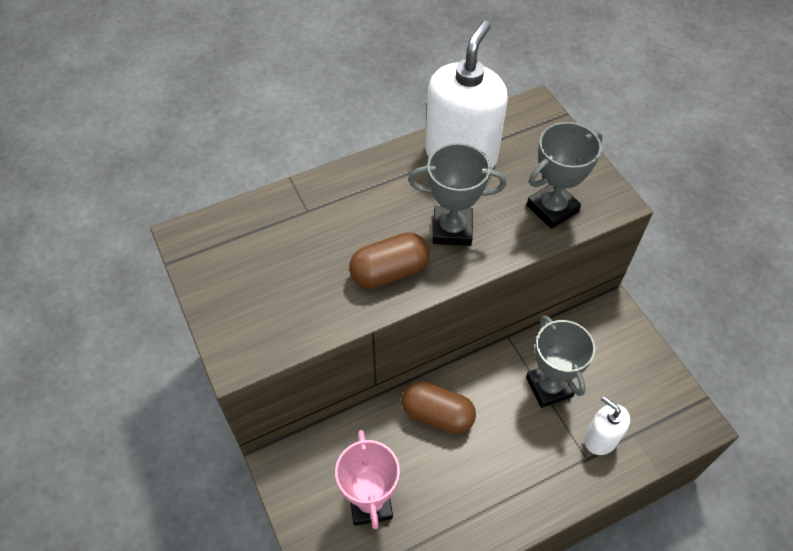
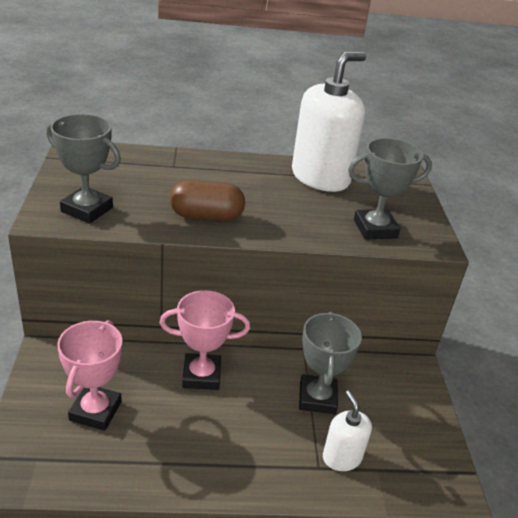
camera: 20 degrees right, 20 degrees down
(437, 415) = (201, 375): brown capsule -> pink trophy
(452, 230) = (278, 212): grey trophy -> grey trophy (87, 209)

